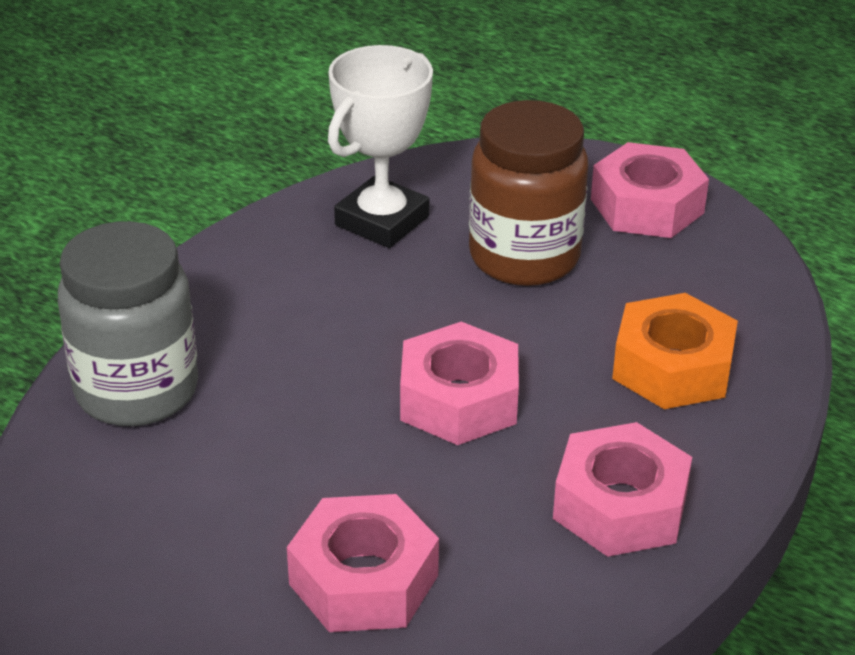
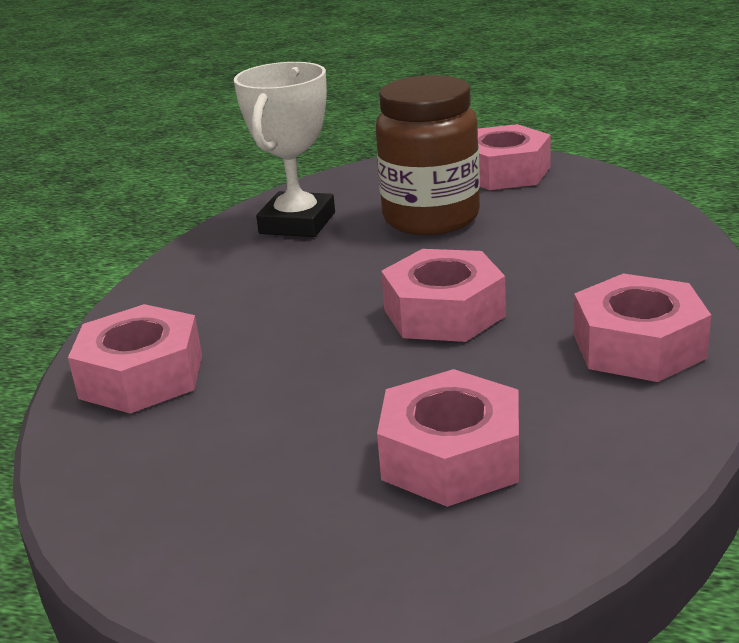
camera: 15 degrees left, 10 degrees down
(137, 391) = (141, 376): grey jar -> pink nut
(672, 367) = (603, 253): orange nut -> none

